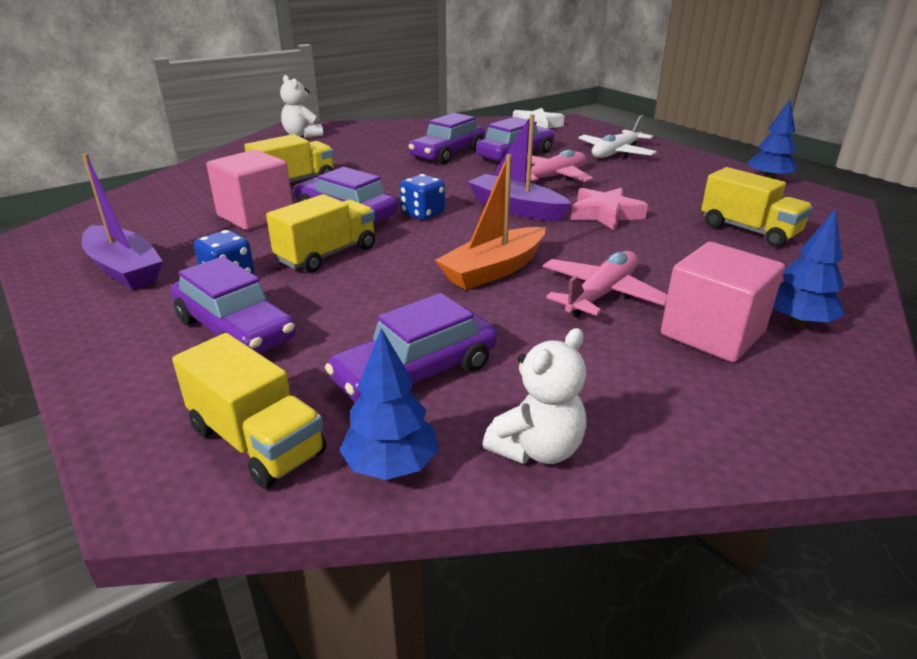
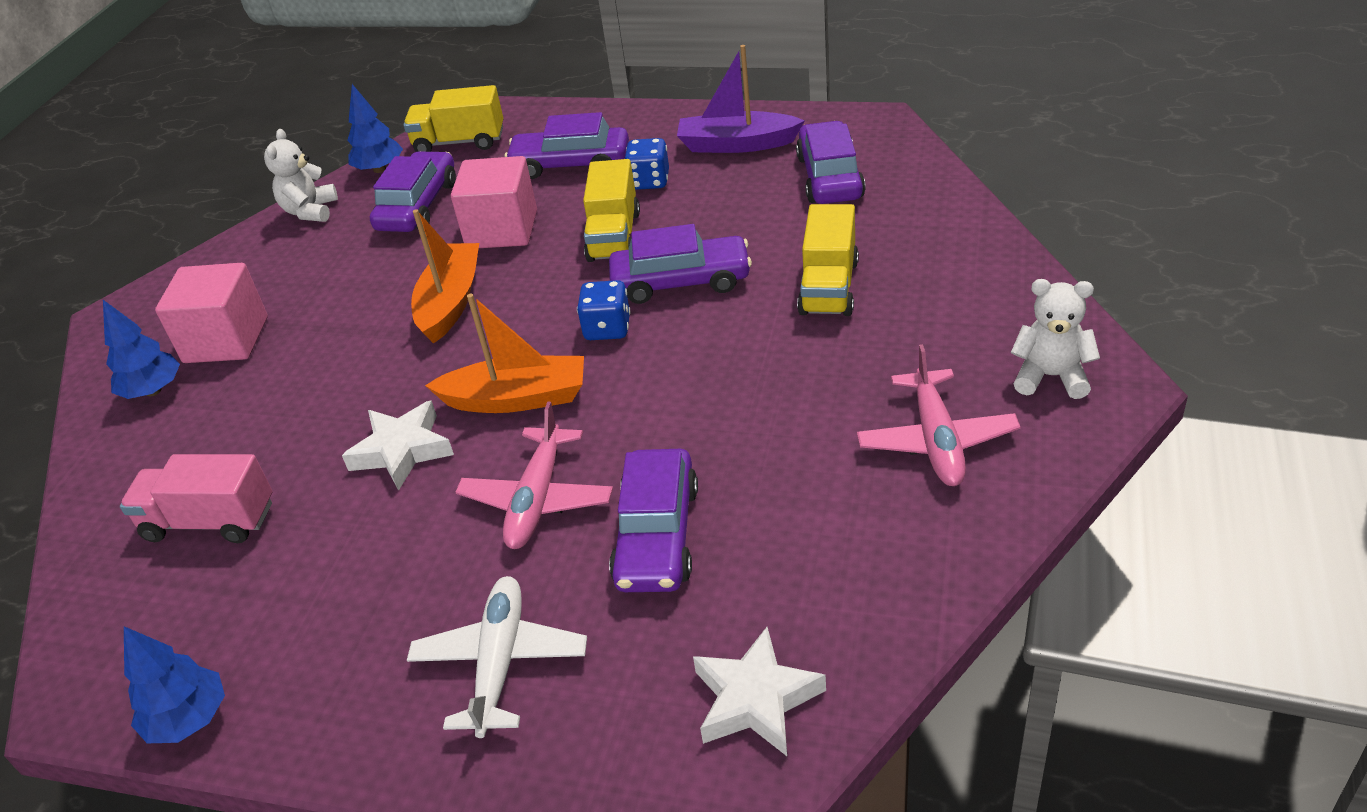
camera: 145 degrees right, 10 degrees up
(255, 215) = (761, 231): pink cube -> pink cube (502, 230)
(448, 154) = (760, 470): purple car -> purple car (830, 177)
(516, 208) = (517, 398): purple boat -> orange boat
(601, 294) = (335, 329): pink plane -> pink plane (936, 440)
(605, 214) = (402, 451): pink star -> white star
(749, 230) = (210, 521): yellow truck -> pink truck

